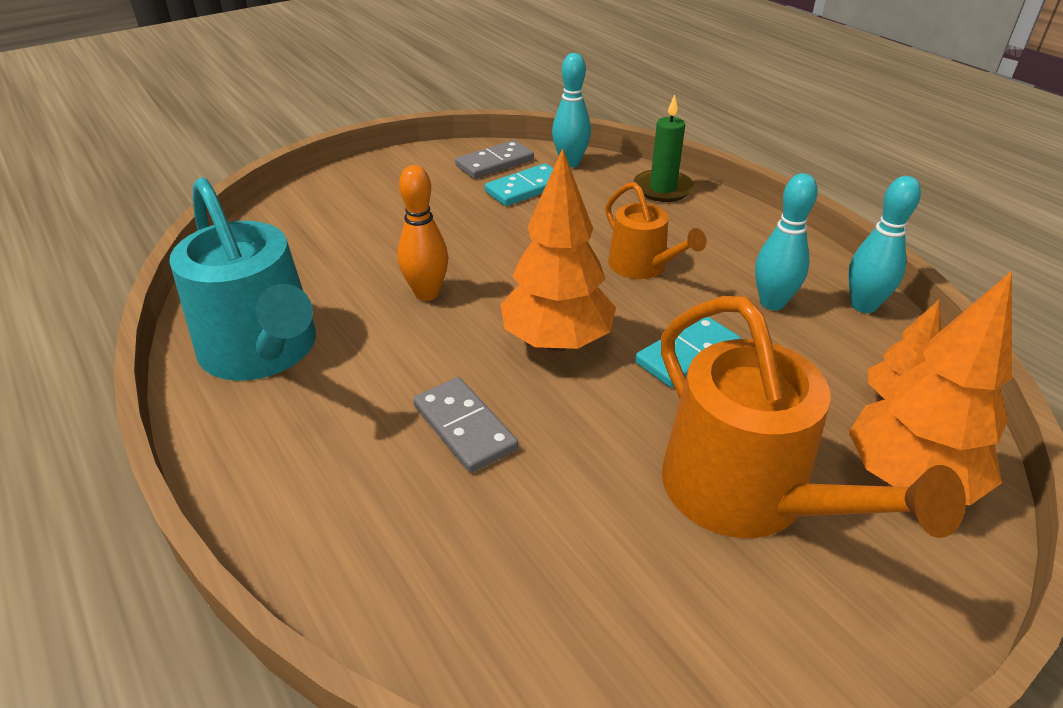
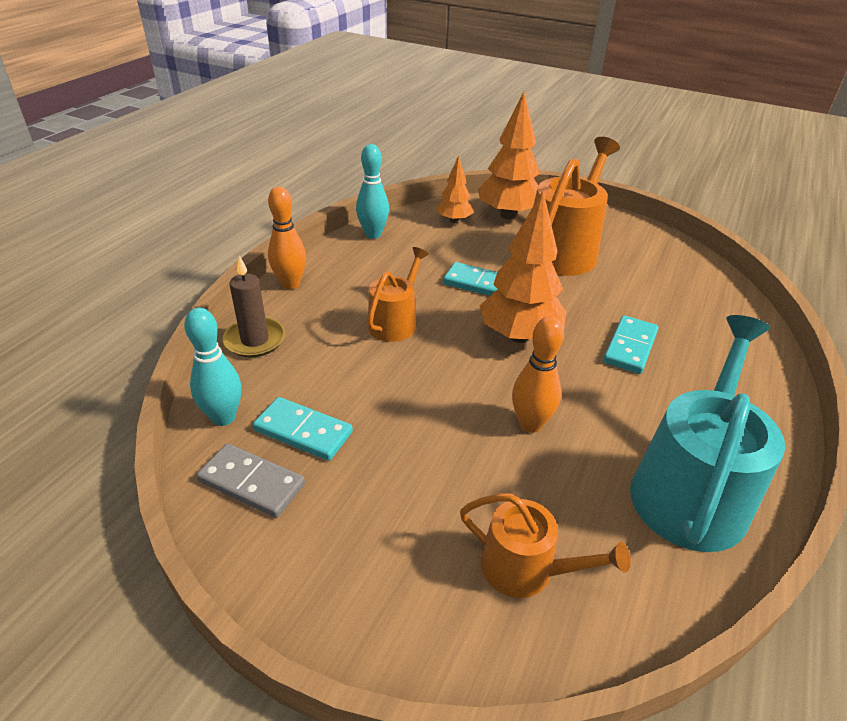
camera: 120 degrees left, 0 degrees up
(312, 238) = (525, 569): none -> orange watering can
(464, 427) = (630, 347): grey domino -> turquoise domino
(662, 189) = (255, 340): green candle -> brown candle
(755, 222) = (290, 284): none -> orange bowling pin
(772, 303) = (397, 263): turquoise bowling pin -> none

